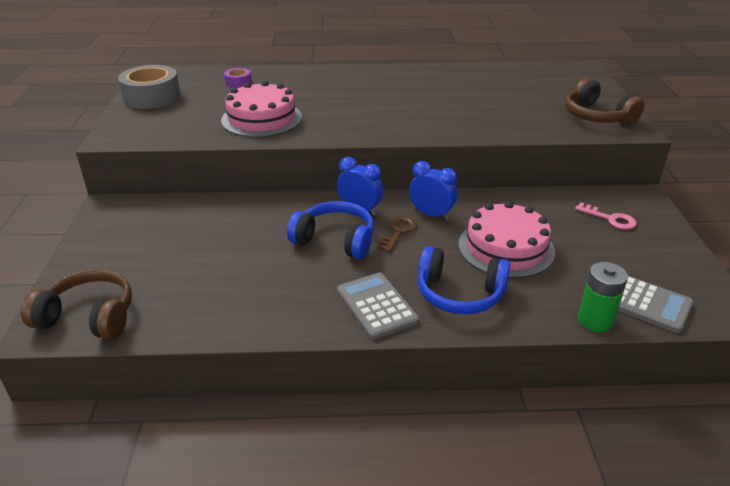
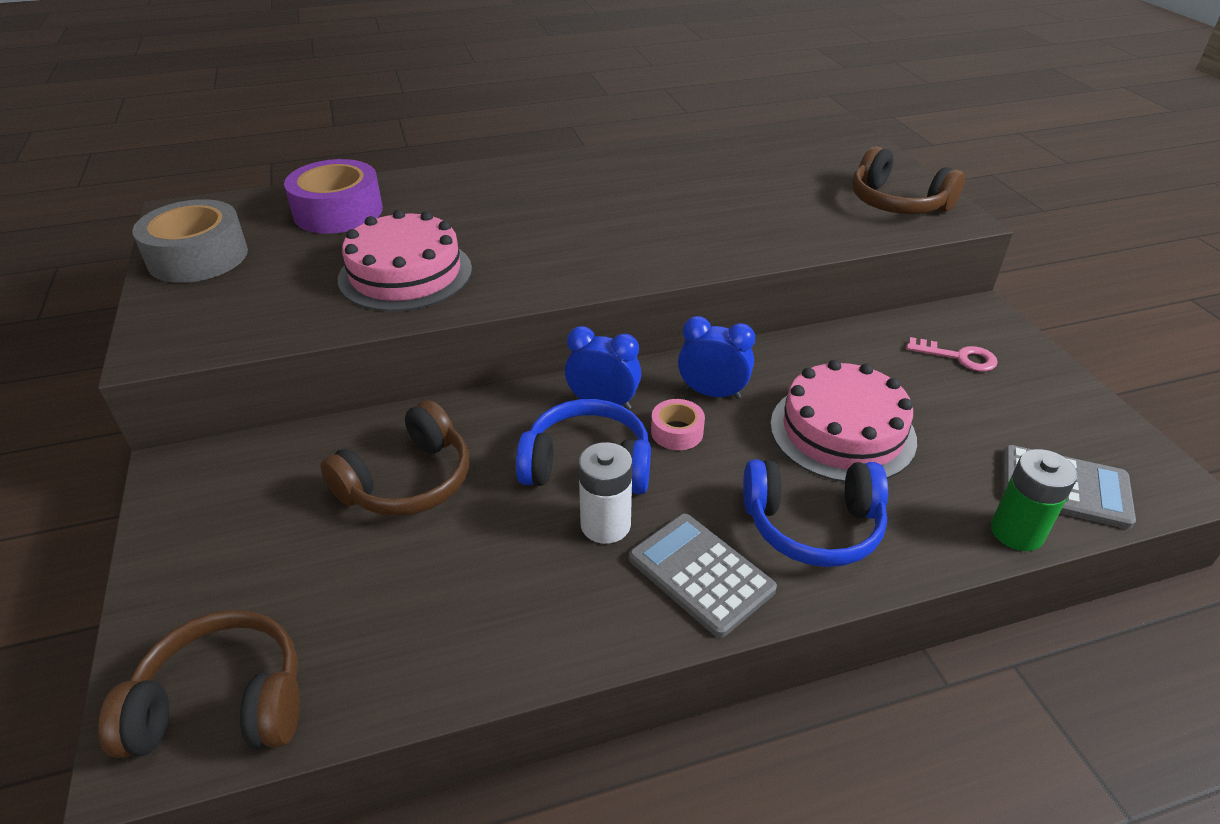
camera: 15 degrees left, 5 degrees up
(228, 231) = (408, 481): none -> brown headphones
(238, 83) = (338, 212): purple tape -> purple tape, size x2.02
(331, 272) = (605, 525): none -> white battery
(398, 232) = (677, 432): brown key -> pink tape

